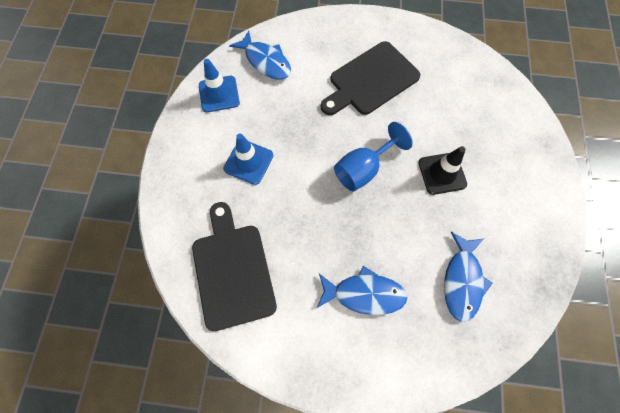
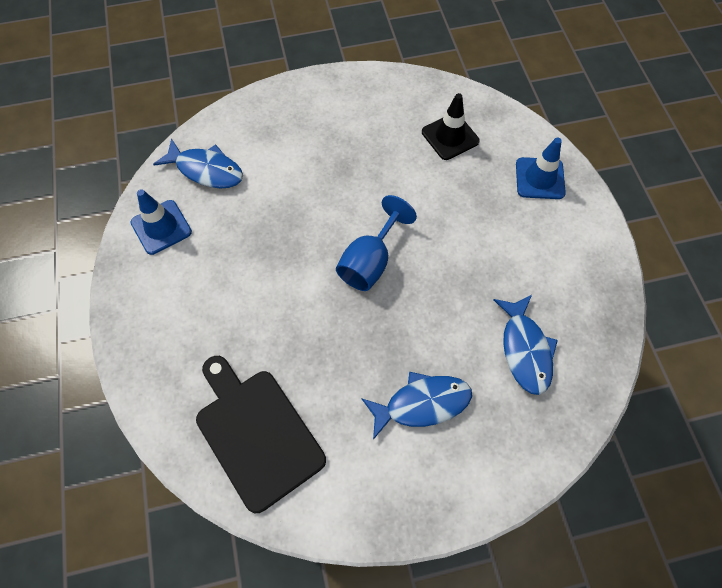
camera: 20 degrees left, 5 degrees down
(248, 162) = (229, 297): blue traffic cone -> blue traffic cone (539, 178)
(371, 80) = (342, 155): black cutting board -> none
(442, 173) = (461, 237): black traffic cone -> black traffic cone (450, 136)

